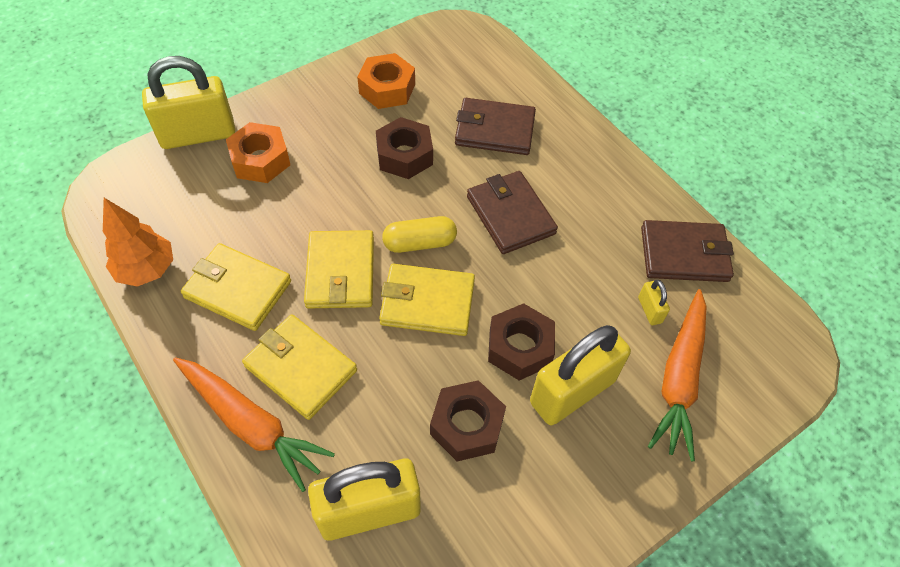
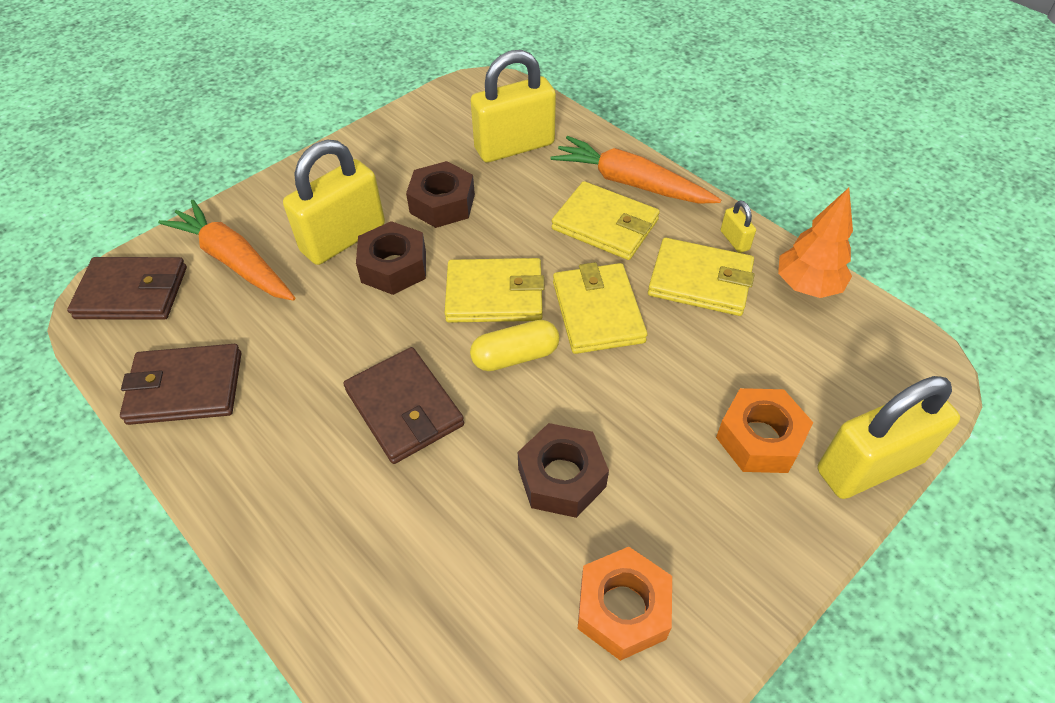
camera: 175 degrees right, 5 degrees down
(494, 130) = (431, 547): brown wallet -> brown wallet (132, 292)
(650, 310) = (247, 319): yellow padlock -> yellow padlock (734, 240)
(679, 378) = (234, 261): orange carrot -> orange carrot turned 60 degrees counterclockwise

